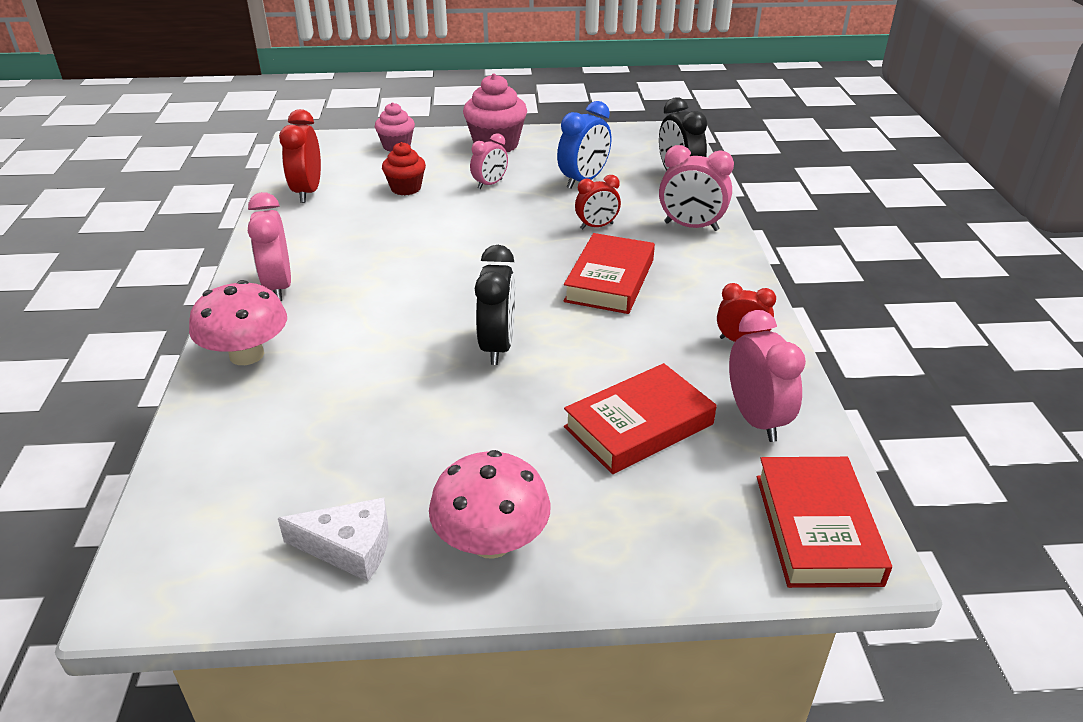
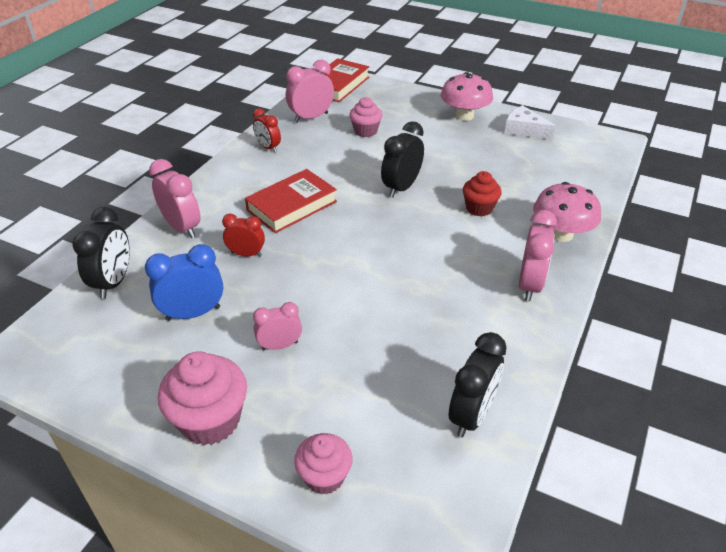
camera: 150 degrees left, 5 degrees up
(307, 192) = (471, 415): red clock -> black clock
(406, 188) = (365, 375): red cupcake -> red cupcake (479, 208)
(638, 425) = (365, 131): red book -> pink cupcake
(756, 419) = (311, 117): pink clock -> pink clock turned 45 degrees clockwise

